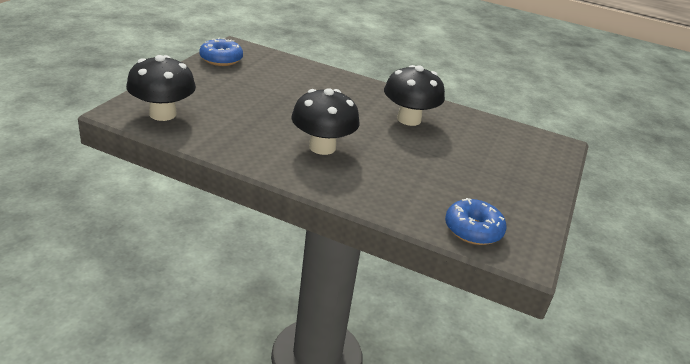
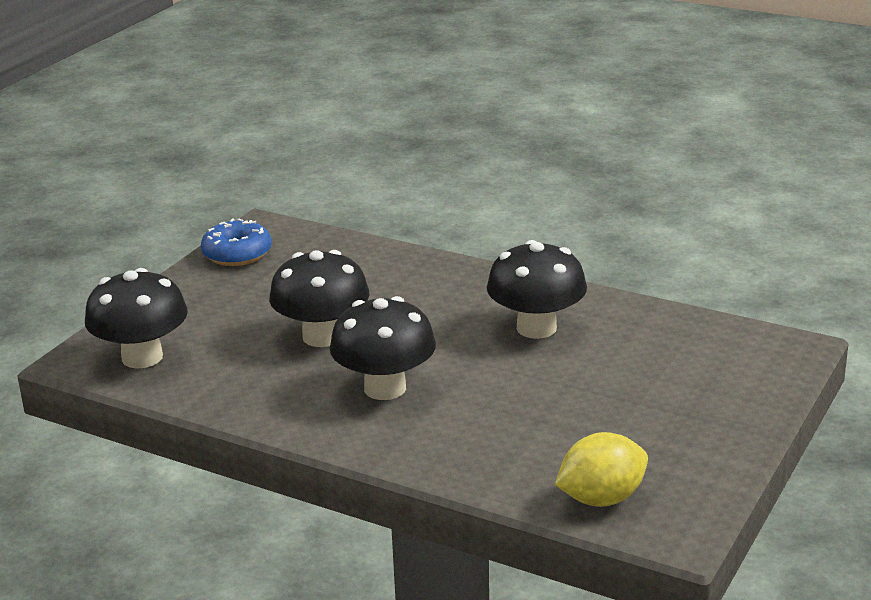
camera: 10 degrees right, 5 degrees down
(278, 112) = (322, 336): none -> black mushroom
(473, 230) = (601, 499): blue donut -> yellow lemon

